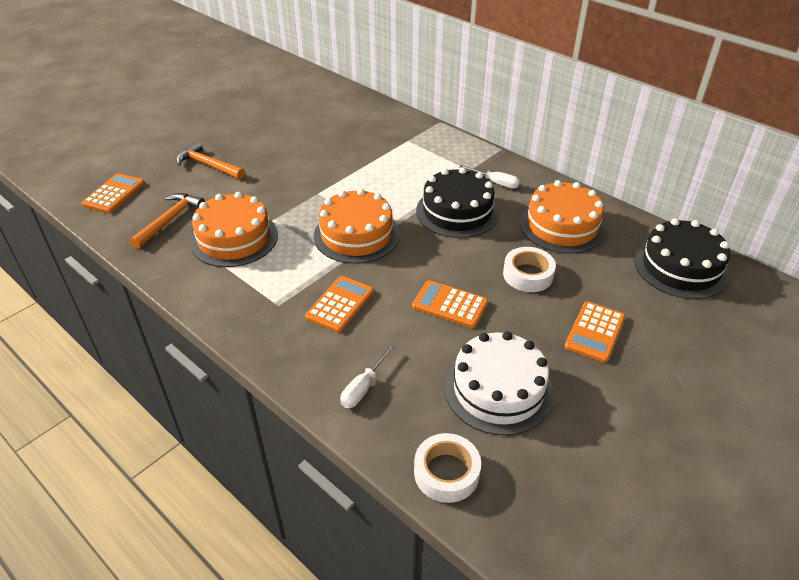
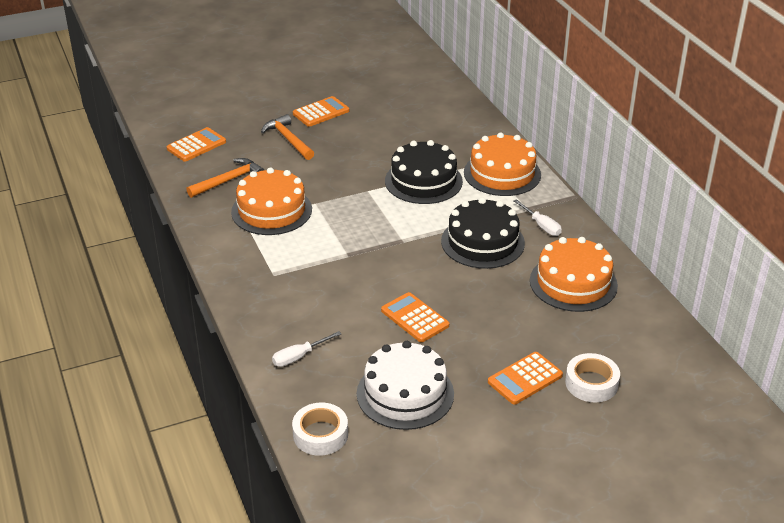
camera: 25 degrees right, 5 degrees down
(340, 304) = (323, 290): orange calculator -> orange calculator (321, 112)
(356, 235) = (376, 237): orange cake -> orange cake (502, 173)
(528, 275) = (504, 315): white tape -> white tape (591, 383)
(680, 267) = (658, 352): black cake -> black cake (423, 181)

